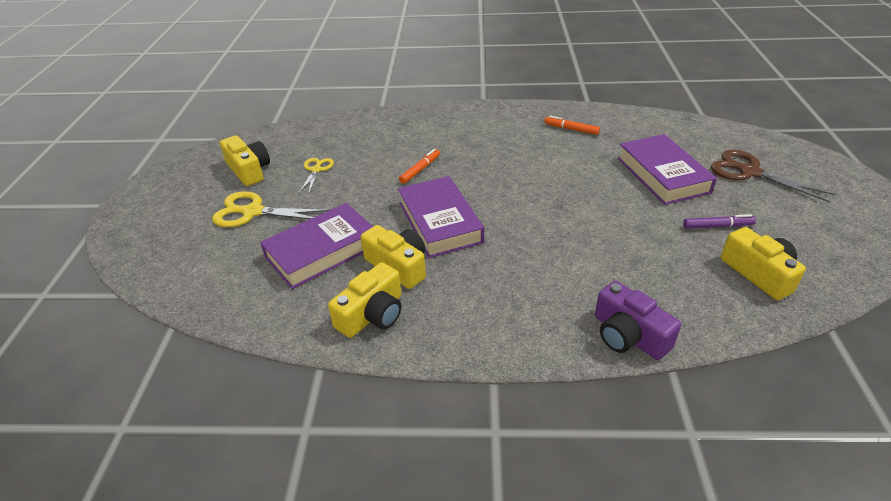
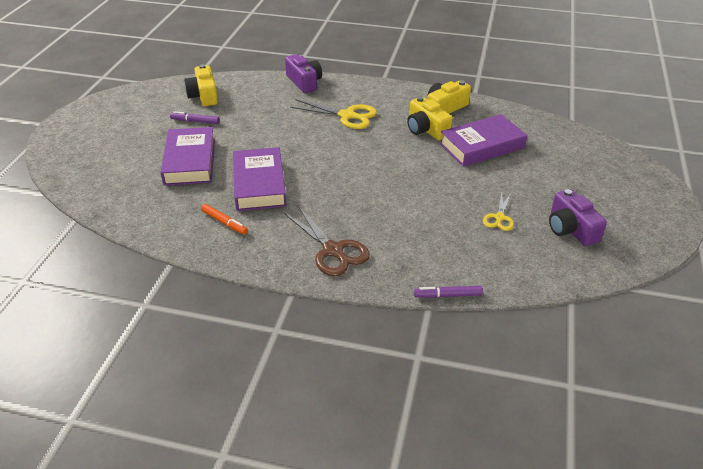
camera: 170 degrees left, 0 degrees up
(249, 170) = (571, 229): yellow camera -> purple camera
(253, 212) = (548, 184): yellow scissors -> yellow scissors (347, 116)
(367, 112) = (448, 295): none -> purple marker
(420, 170) = (396, 201): orange marker -> none
(440, 222) = (390, 152): purple book -> purple book (259, 184)
(749, 172) = (120, 153): brown scissors -> brown scissors (333, 250)

